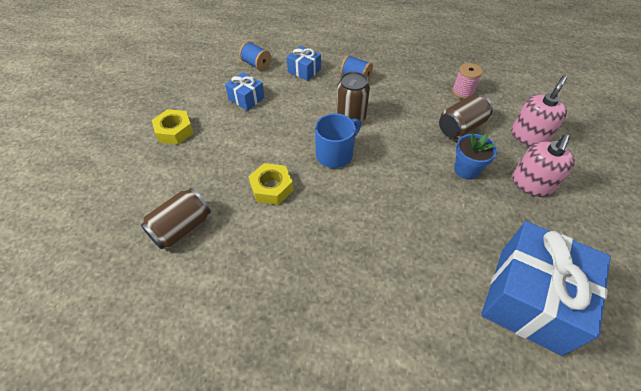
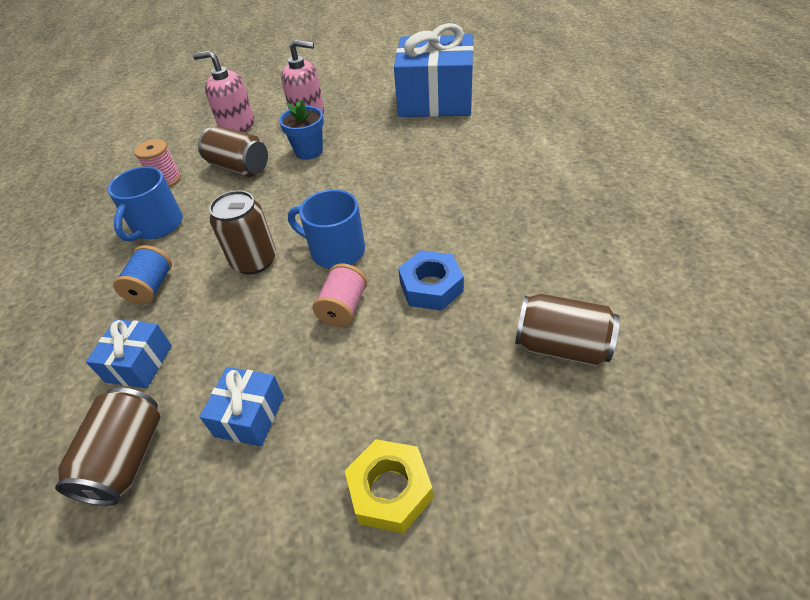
camera: 110 degrees left, 5 degrees down
(256, 64) = (126, 458): blue spool -> brown can
(271, 188) = (431, 287): yellow nut -> blue nut
(285, 144) = (343, 308): none -> pink spool
(411, 84) = (157, 226): none -> blue mug

